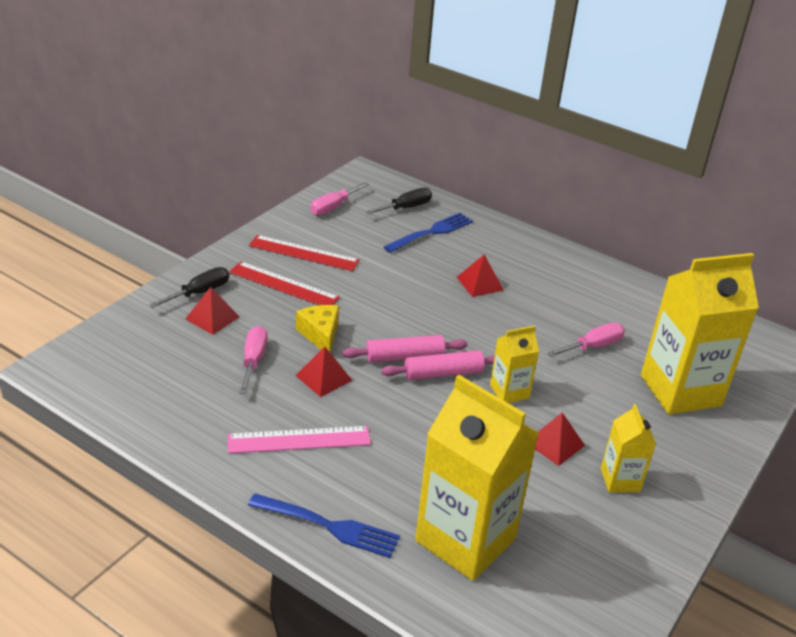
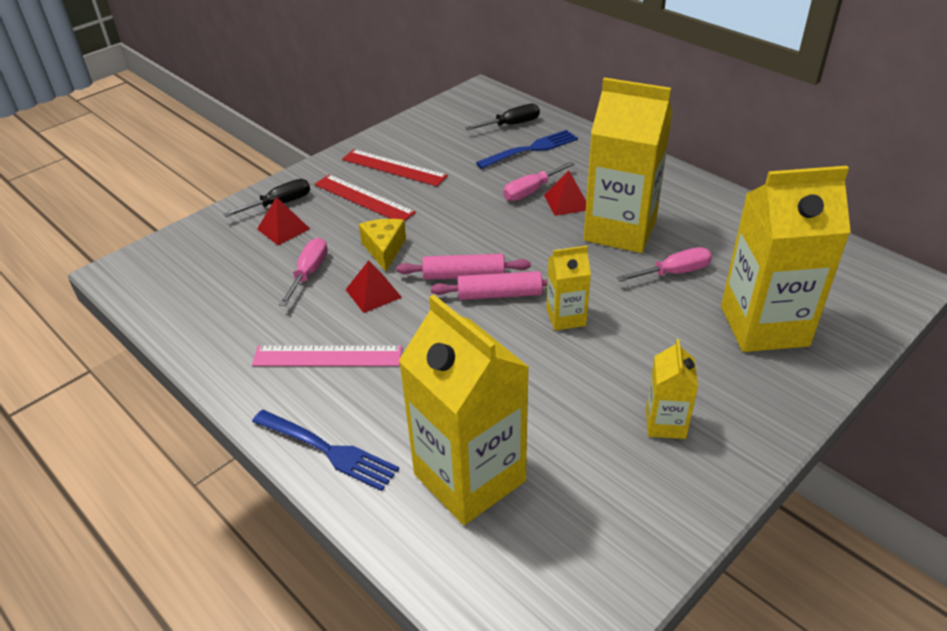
camera: 15 degrees right, 5 degrees up
(333, 207) = (438, 123): pink screwdriver -> pink screwdriver (531, 191)
(535, 309) = (620, 230): none -> yellow carton
(554, 443) = (600, 377): red pyramid -> none

